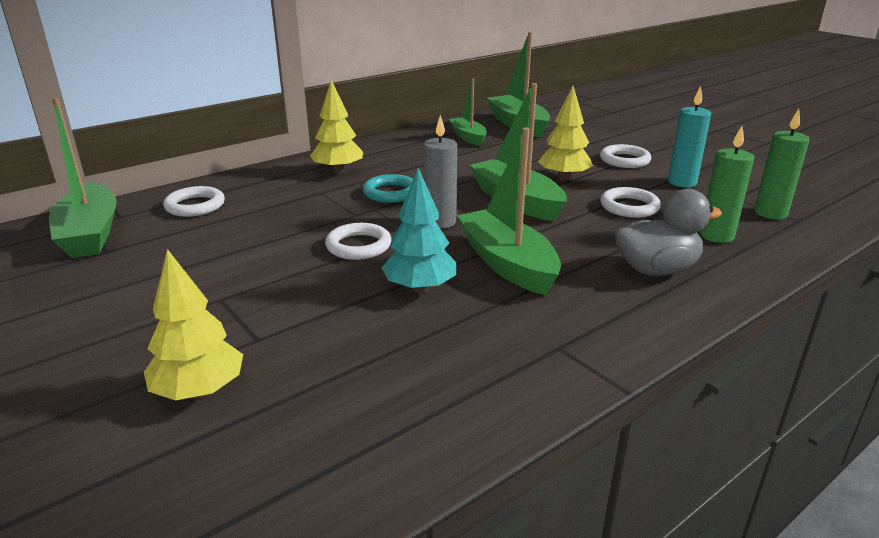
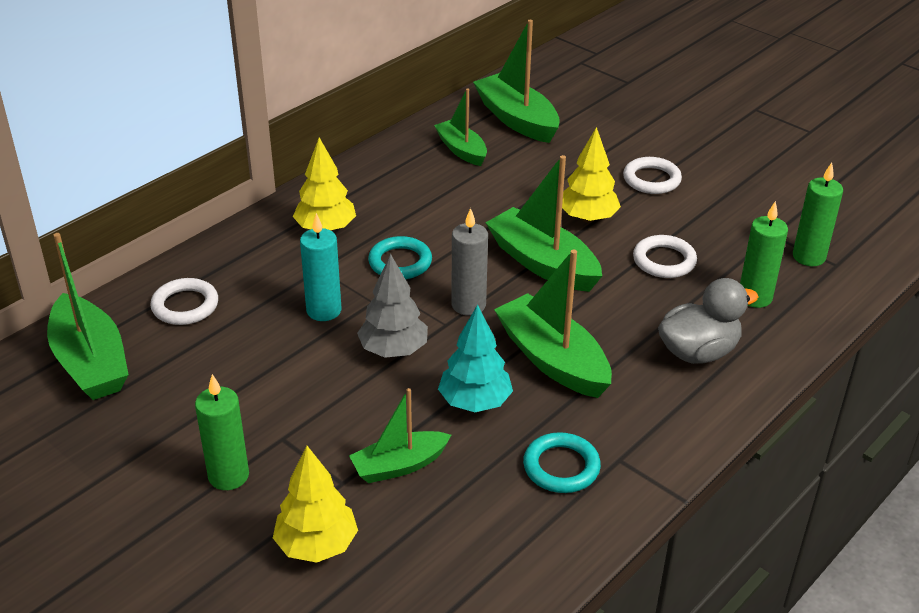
camera: 10 degrees left, 10 degrees up
(150, 323) = (228, 476): none -> green candle
(322, 330) = (399, 465): none -> green boat
(358, 246) = (393, 350): white ring -> grey tree
(492, 348) = (561, 467): none -> turquoise ring
(682, 182) = (717, 214): turquoise candle -> turquoise candle (324, 310)

